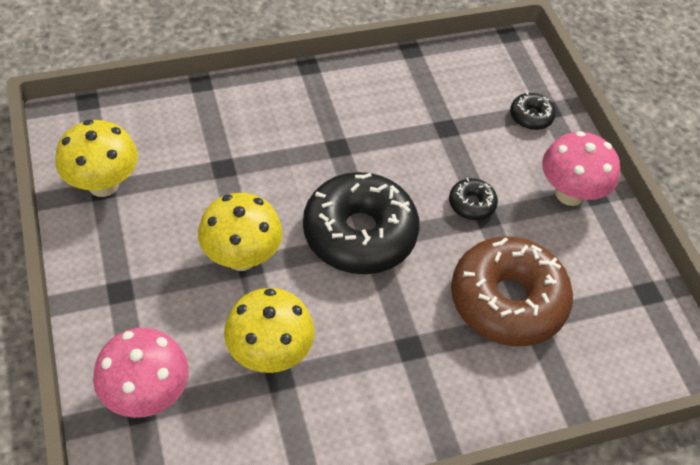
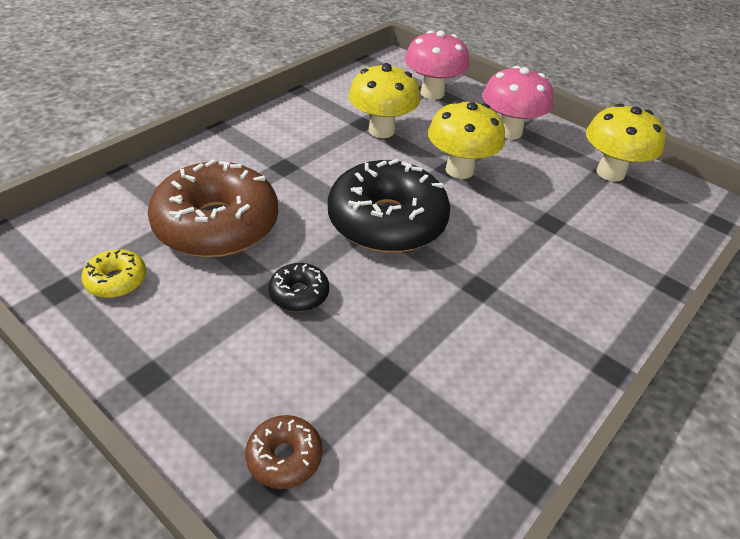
camera: 150 degrees right, 10 degrees down
(531, 116) = (284, 457): black donut -> brown donut
(569, 194) = (185, 361): pink mushroom -> pink mushroom (509, 132)
(604, 280) = (116, 280): none -> yellow donut

